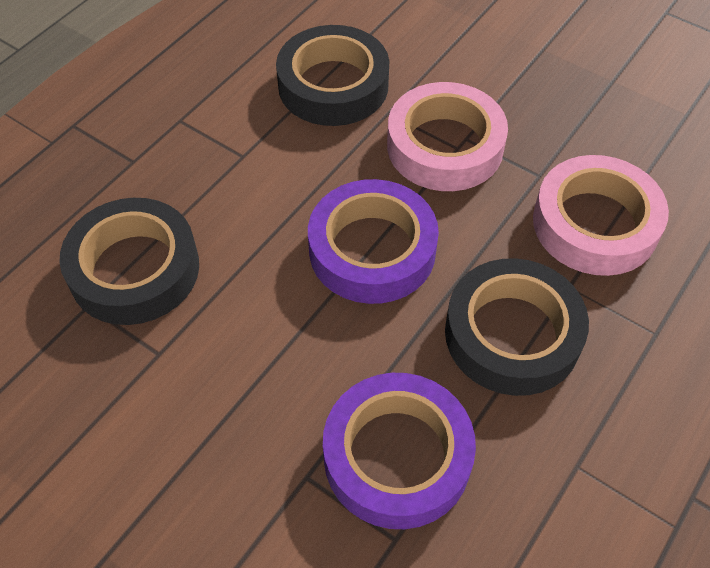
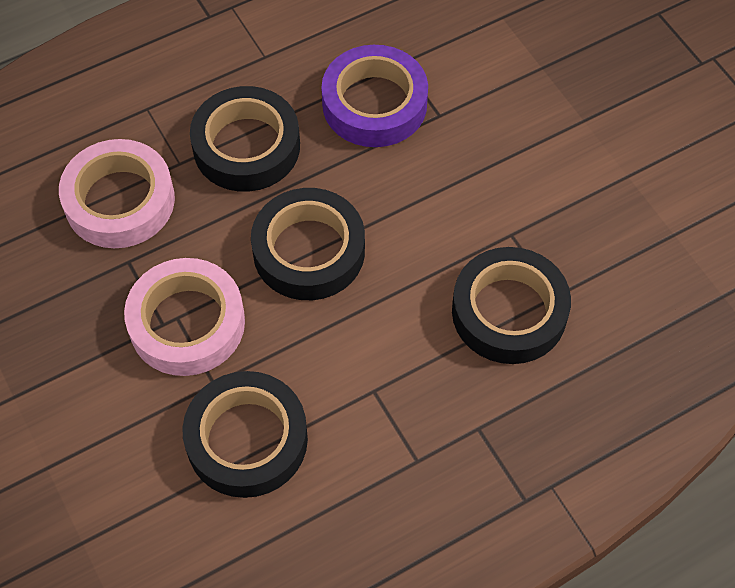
camera: 155 degrees left, 5 degrees up
(372, 250) = (309, 251): purple tape -> black tape

